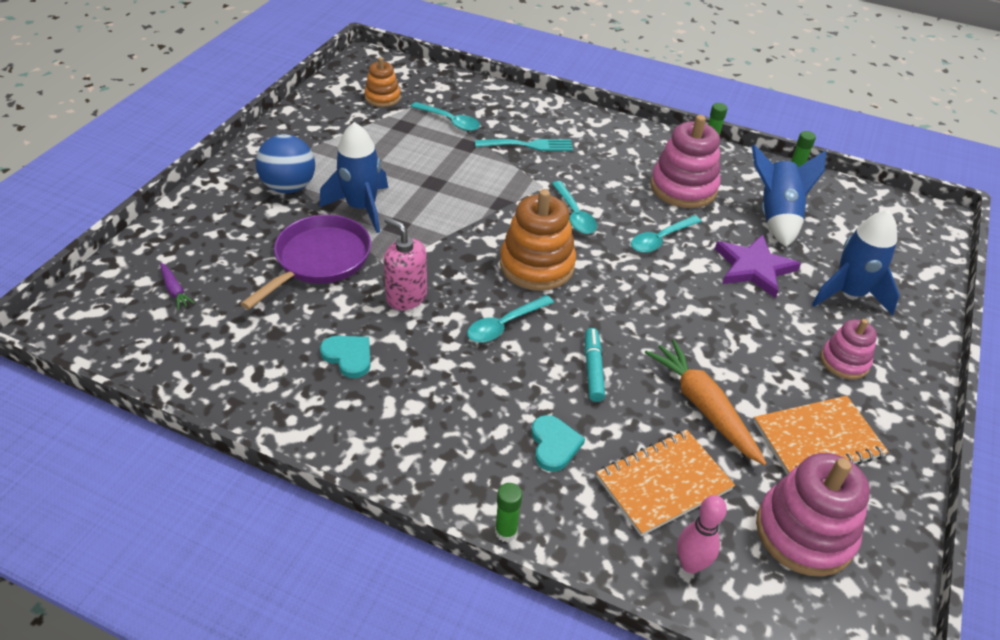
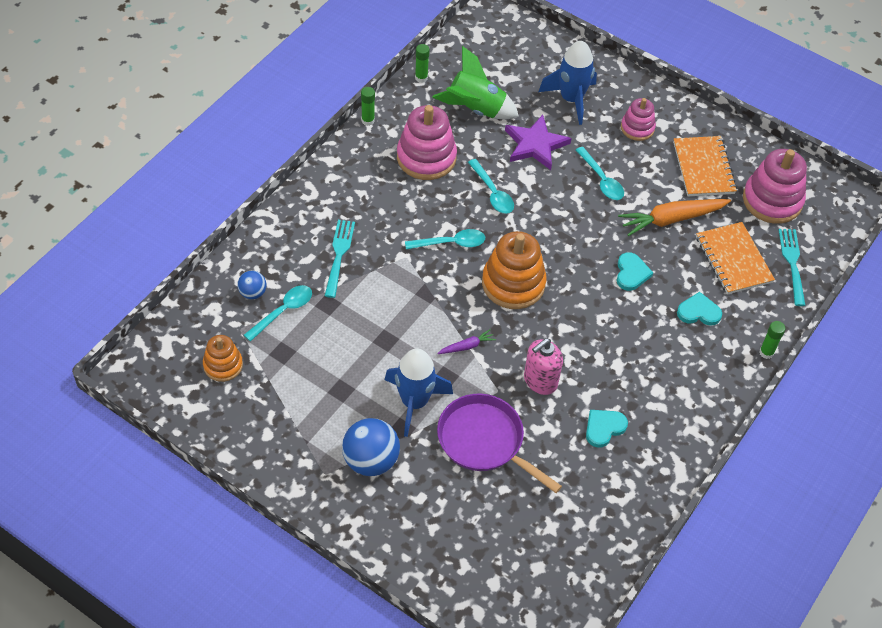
camera: 80 degrees left, 10 degrees up
(175, 290) = (510, 556): purple carrot -> purple carrot (467, 346)
(465, 103) = (252, 293): none -> blue ball
(504, 325) = (580, 319): turquoise spoon -> turquoise spoon (601, 180)
(593, 369) = (631, 273): turquoise marker -> turquoise heart
(690, 564) = (792, 263): pink bowling pin -> turquoise fork
(776, 217) = (475, 109): blue rocket -> green rocket

